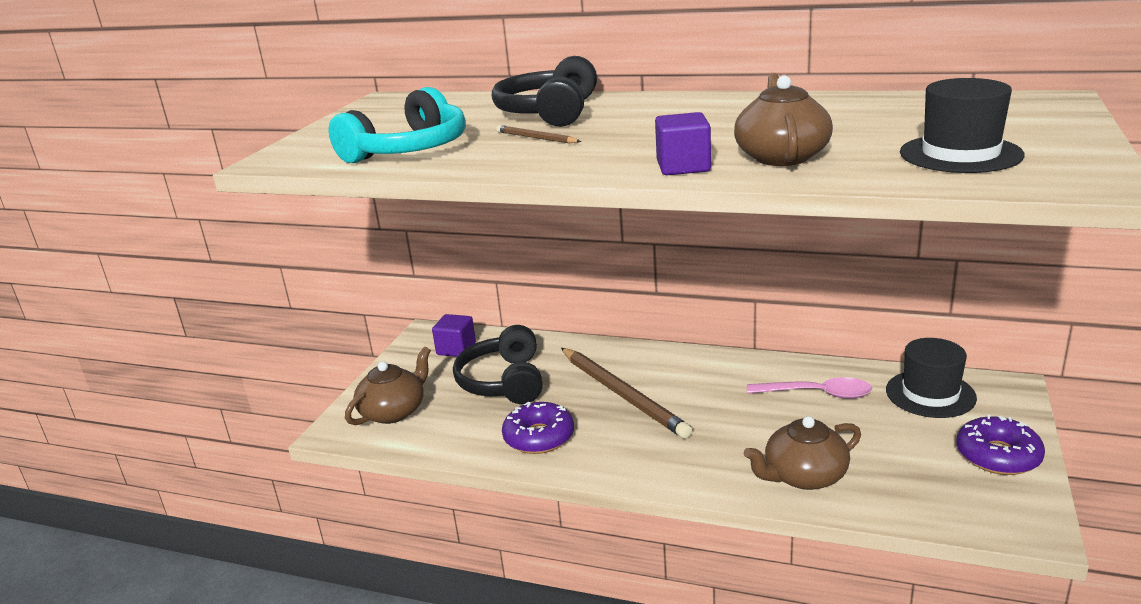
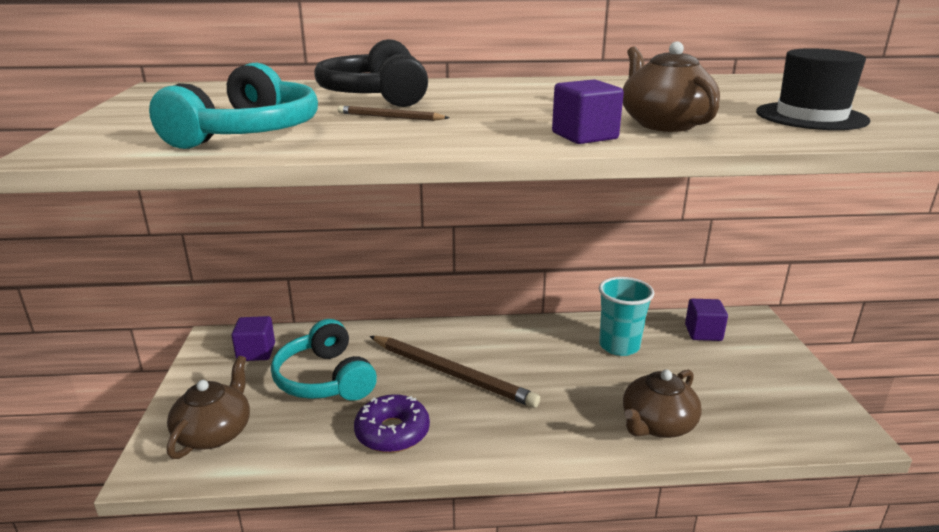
camera: 25 degrees left, 0 degrees up
(504, 381) = (325, 379): black headphones -> turquoise headphones
(817, 394) = (619, 346): pink spoon -> turquoise cup
(930, 394) = (703, 333): black hat -> purple cube
(998, 456) = (786, 377): purple donut -> none

